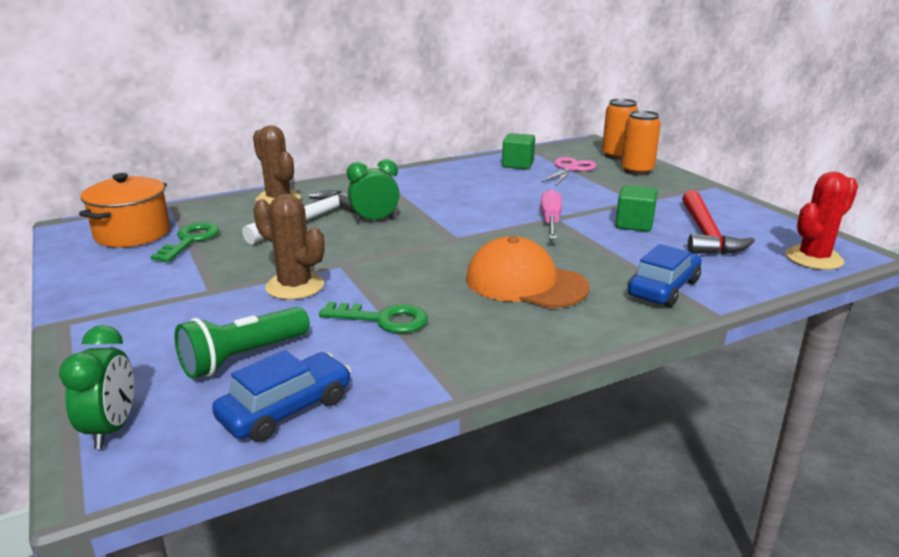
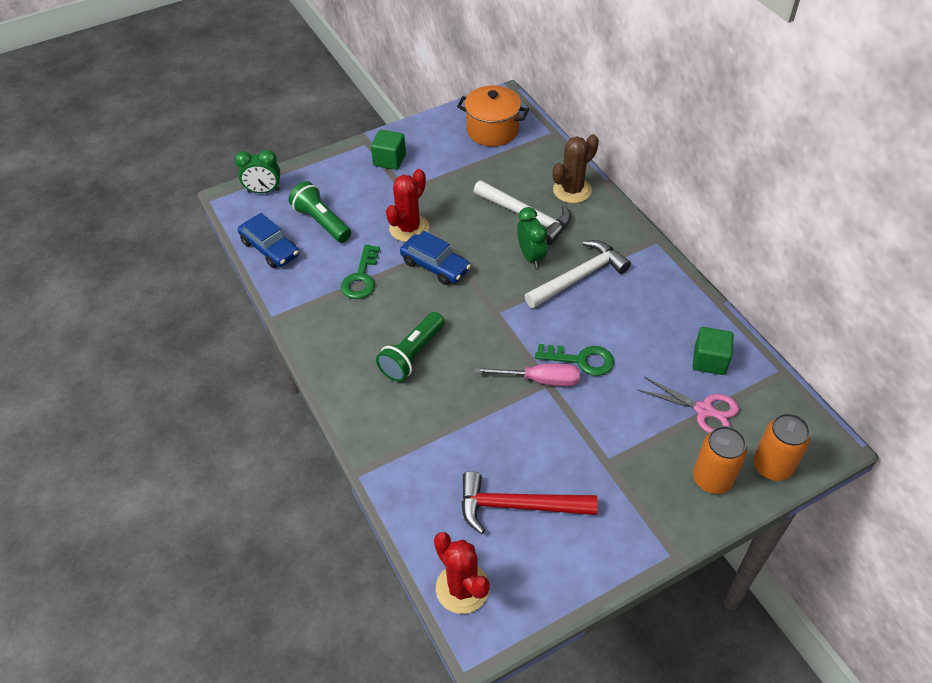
camera: 90 degrees right, 25 degrees up
(190, 241) = (482, 161): green key -> green key (580, 360)
(295, 286) = (409, 228): brown cactus -> red cactus
(411, 201) = (579, 277): none -> white hammer
(525, 283) = (412, 355): orange cap -> green flashlight
(634, 224) = (538, 447): green cube -> green cube (389, 160)
(663, 288) = (401, 446): blue car -> blue car (435, 266)

